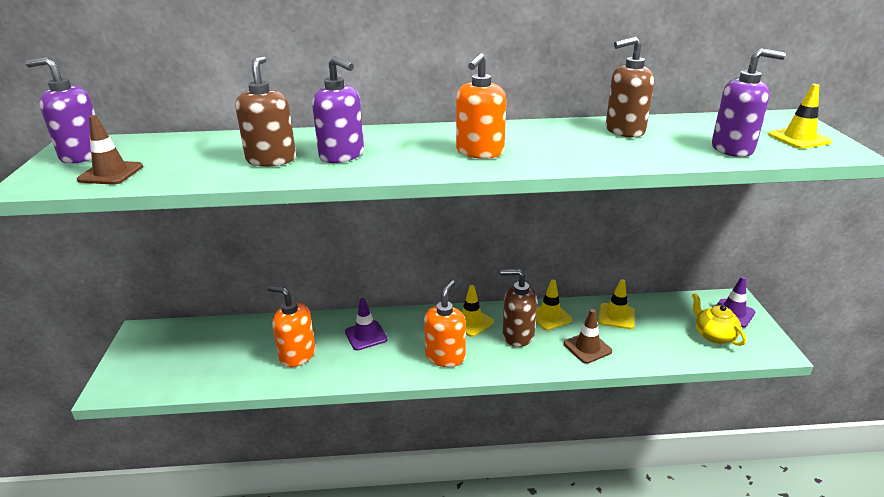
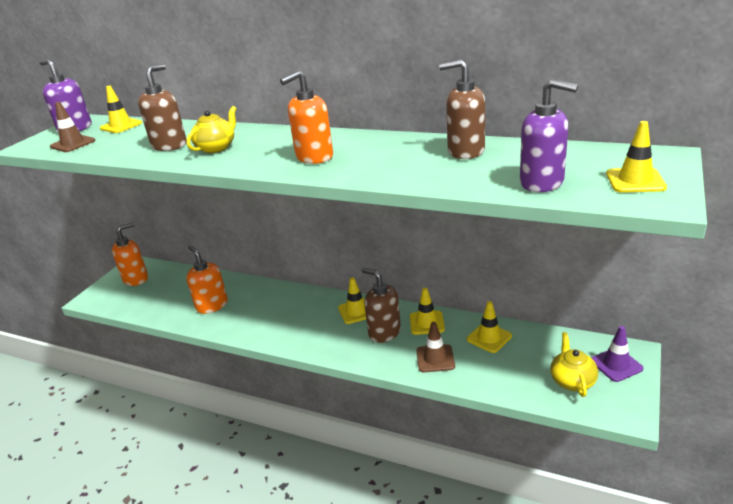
camera: 30 degrees right, 0 degrees up
(156, 145) = (121, 126): none -> yellow traffic cone
(342, 155) = (216, 148): purple soap dispenser -> yellow teapot
(366, 335) = (269, 303): purple traffic cone -> none
(445, 356) = (312, 334): orange soap dispenser -> orange soap dispenser (136, 279)

